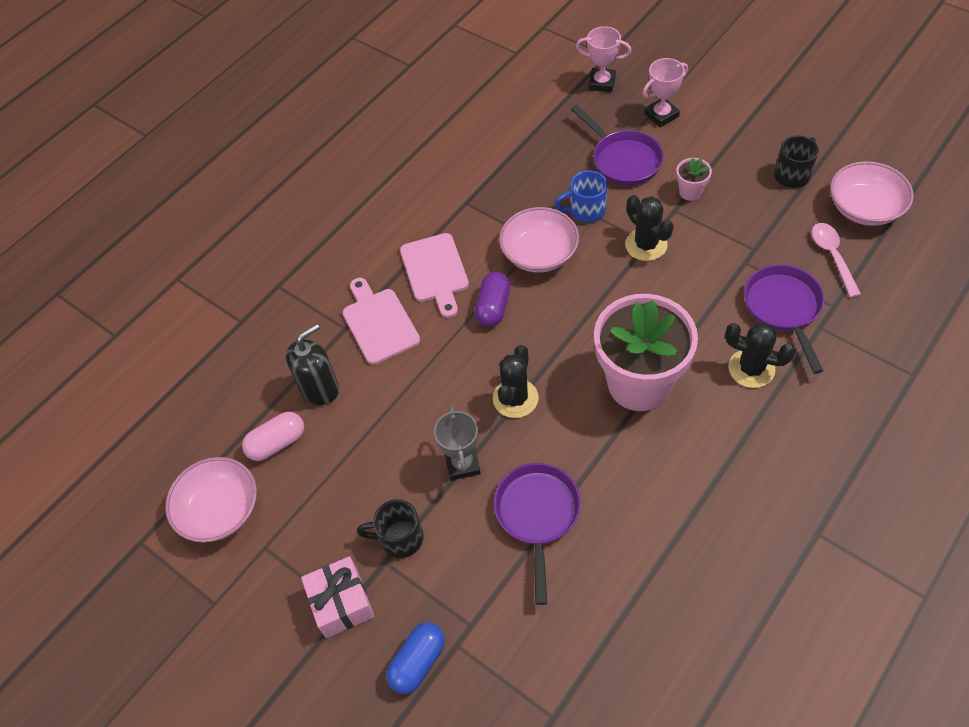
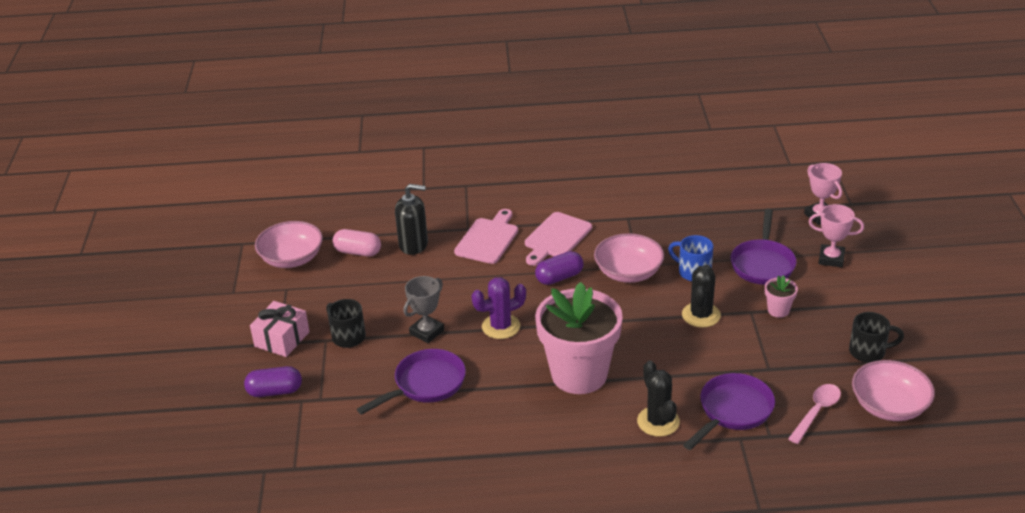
camera: 45 degrees right, 20 degrees down
(418, 662) = (275, 391): blue capsule -> purple capsule
(515, 398) = (501, 326): black cactus -> purple cactus

